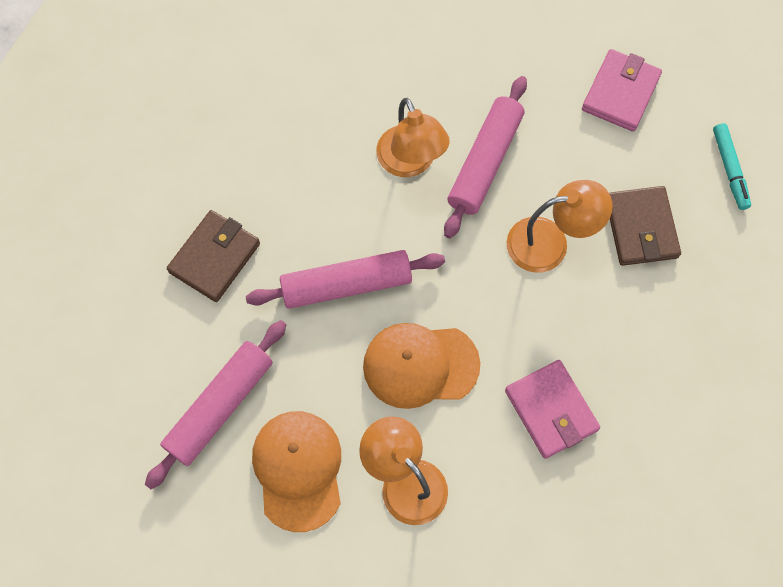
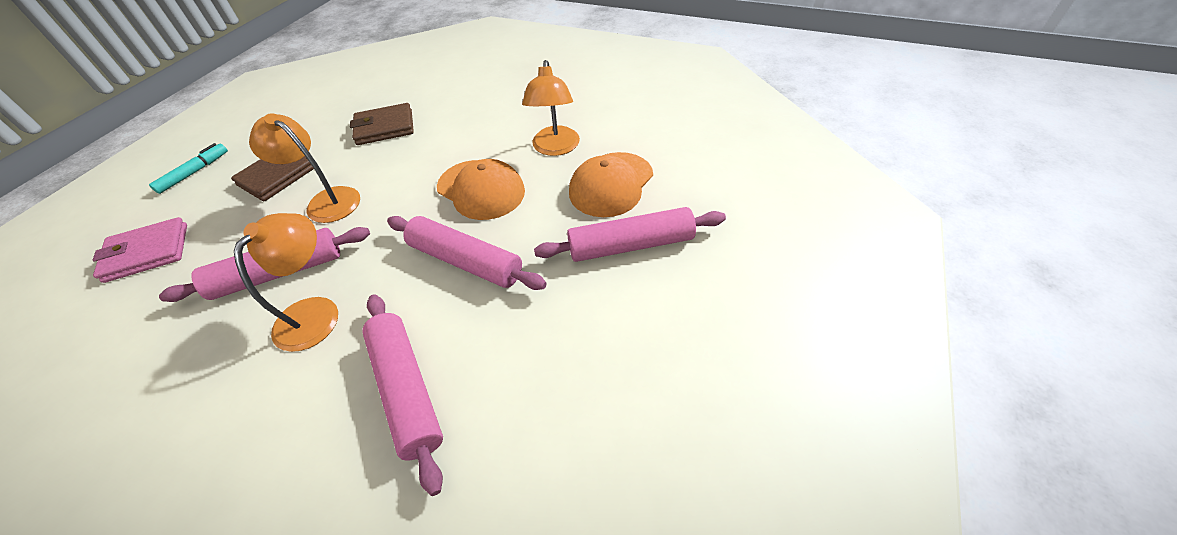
camera: 135 degrees left, 20 degrees down
(215, 258) = (535, 352): brown wallet -> brown wallet (385, 127)
(278, 171) = (406, 390): none -> pink rolling pin
(551, 410) = (446, 133): pink wallet -> none

